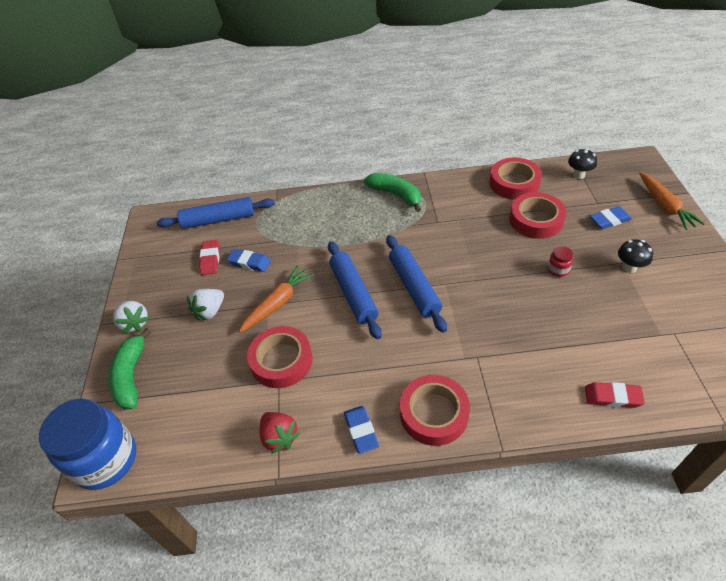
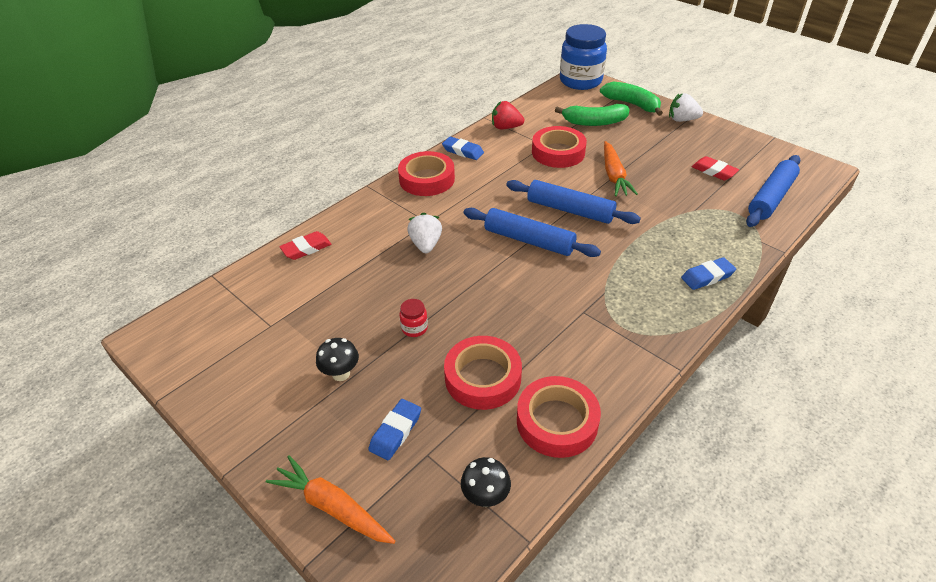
camera: 135 degrees right, 5 degrees down
(210, 311) = (649, 148): white strawberry -> white strawberry (426, 245)
(249, 263) = (682, 185): blue eraser -> blue eraser (707, 276)
(396, 195) = (665, 317): green banana -> green banana (594, 122)

